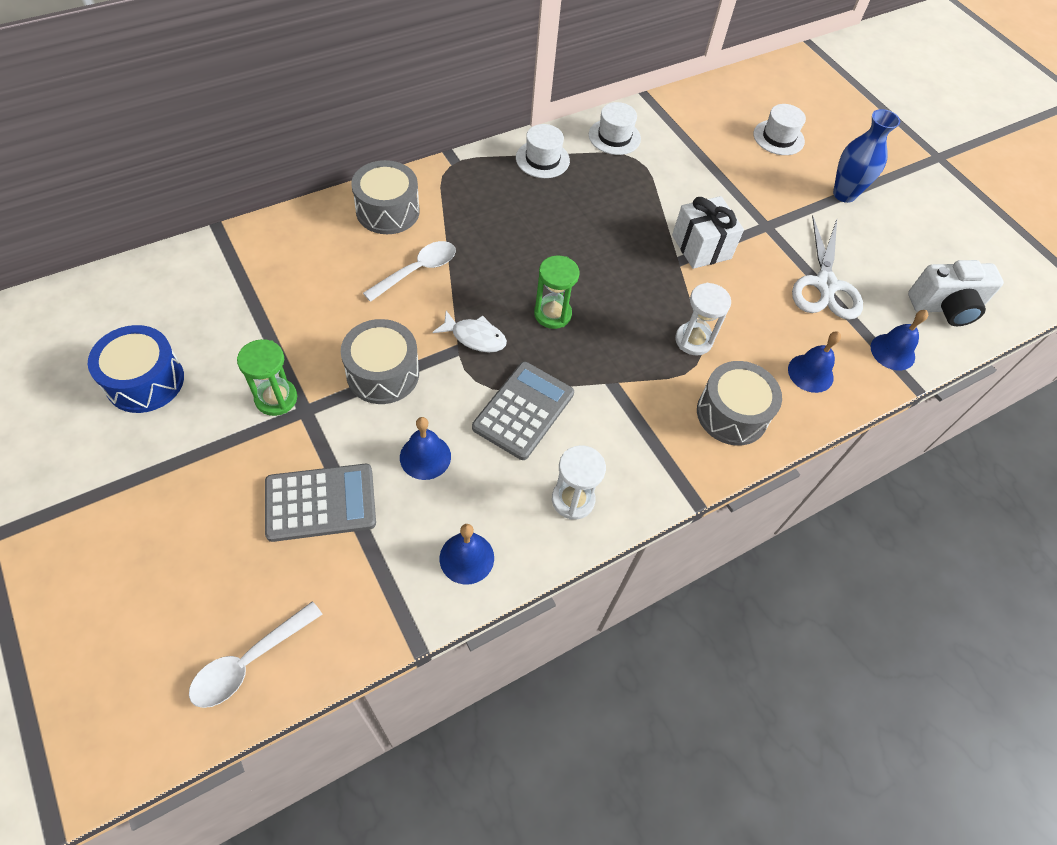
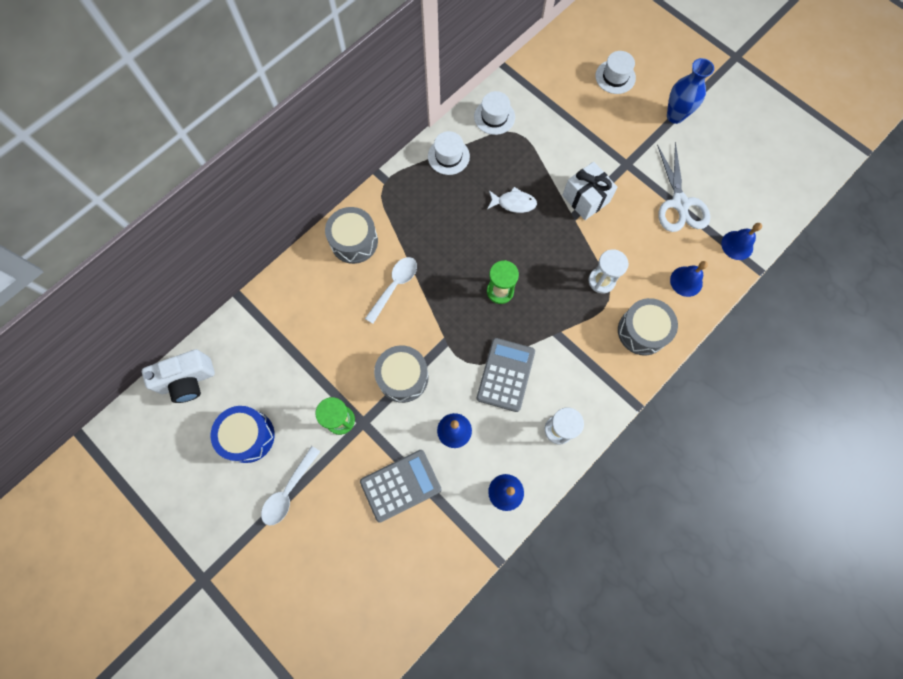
camera: 10 degrees left, 15 degrees up
(249, 662) = (401, 603): white spoon -> white spoon (288, 491)
(475, 337) = (454, 328): white fish -> white fish (514, 203)
(945, 307) = (765, 195): white camera -> white camera (188, 380)

